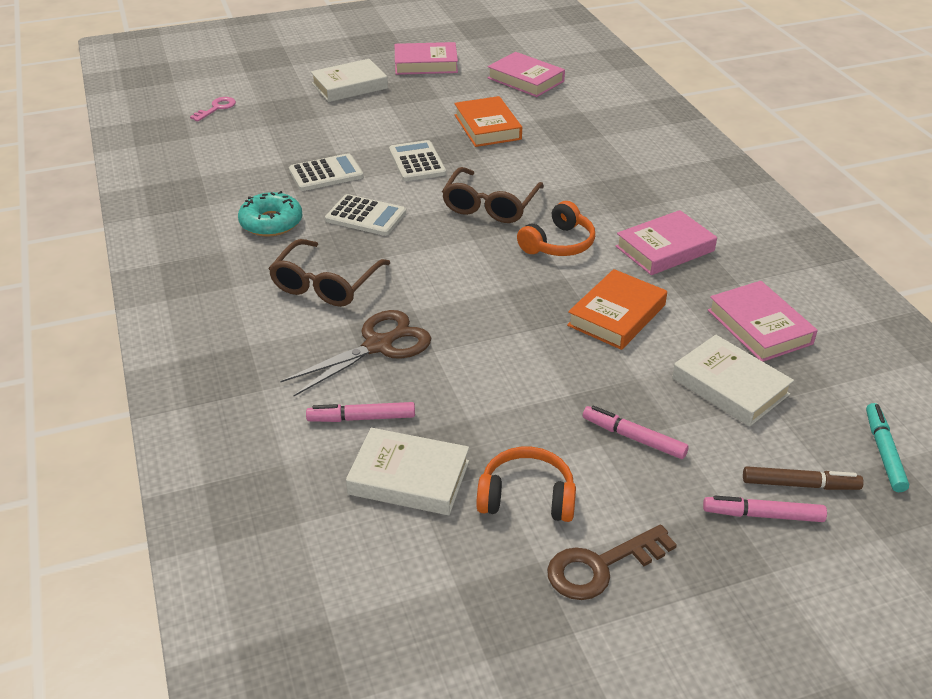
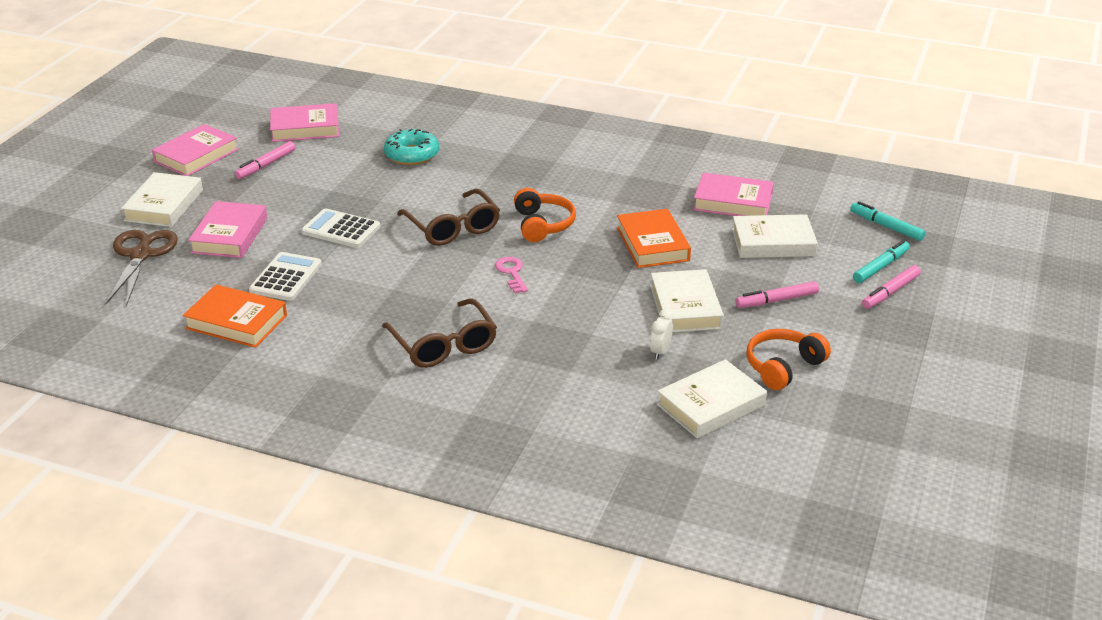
camera: 50 degrees left, 5 degrees down
(216, 108) = (73, 286): pink key -> pink key (511, 273)
(271, 223) = (316, 334): turquoise donut -> turquoise donut (412, 155)
(361, 418) = (625, 398): pink marker -> pink marker (266, 165)
(366, 216) = (379, 287): white calculator -> none
(378, 346) = (553, 354): brown scissors -> brown scissors (141, 255)
(455, 404) = (660, 352): none -> white clock
(487, 127) = (344, 177): orange book -> orange book (236, 322)
(544, 384) = (685, 307): none -> white book
(600, 566) = (870, 369): brown key -> none
(665, 249) = (608, 189): pink book -> pink book (229, 235)
(800, 484) = (880, 267): brown marker -> turquoise marker

